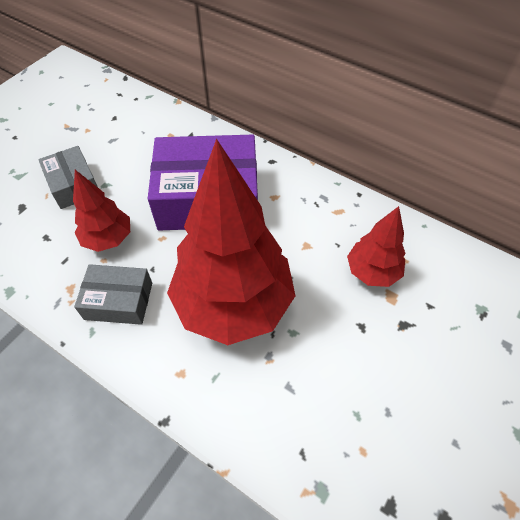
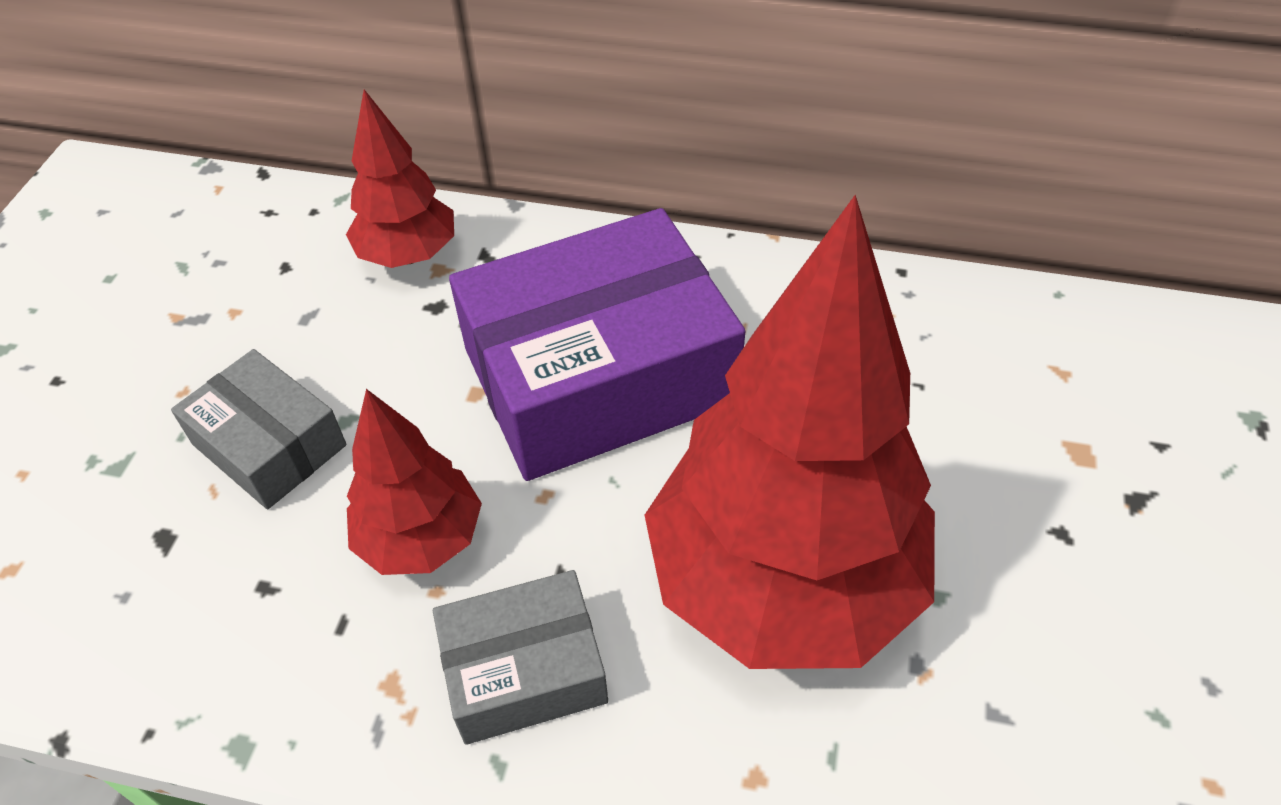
camera: 20 degrees left, 5 degrees down
(372, 272) = (1018, 417): red tree -> red tree (409, 255)

